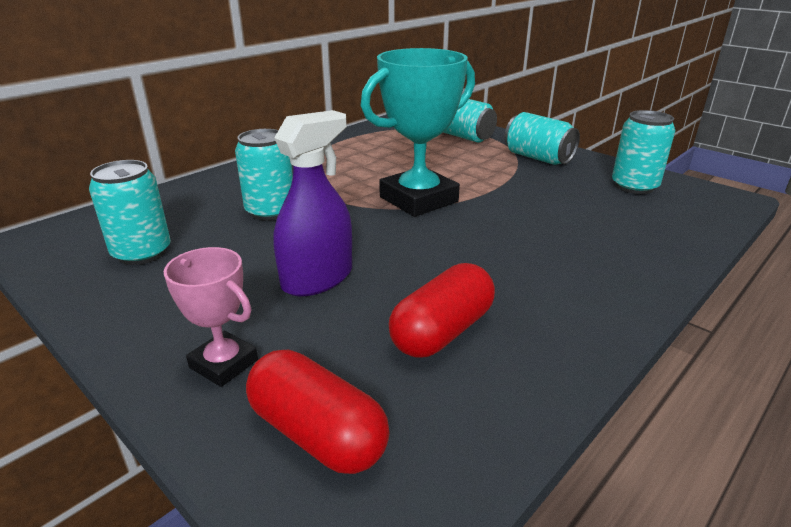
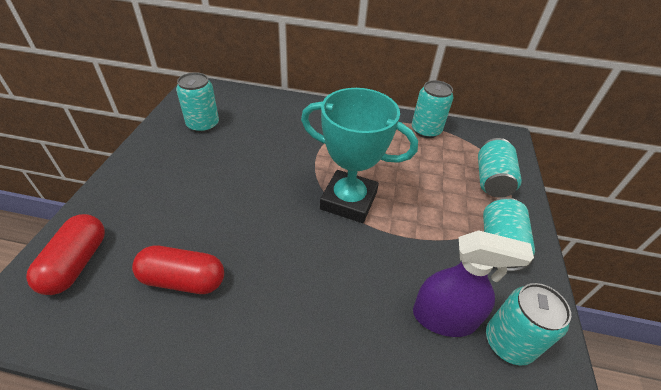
camera: 55 degrees right, 15 degrees up
(224, 364) = (120, 203): pink trophy -> none
(270, 211) = (278, 143): turquoise can -> turquoise can (426, 130)
(317, 278) = (214, 199): purple spray bottle -> purple spray bottle (444, 317)

